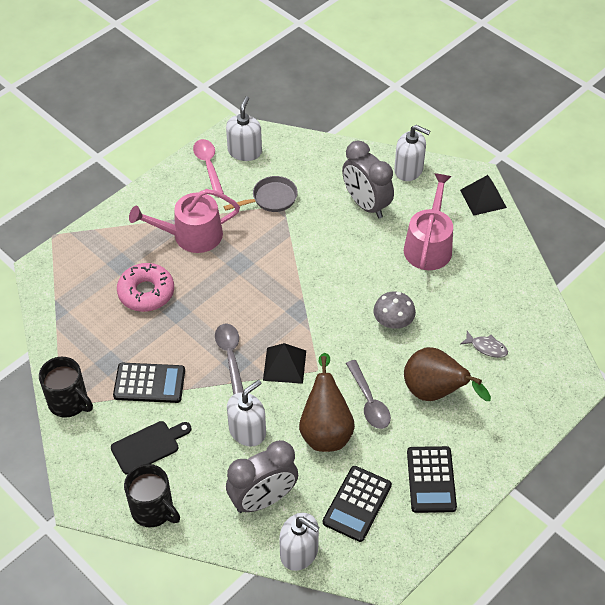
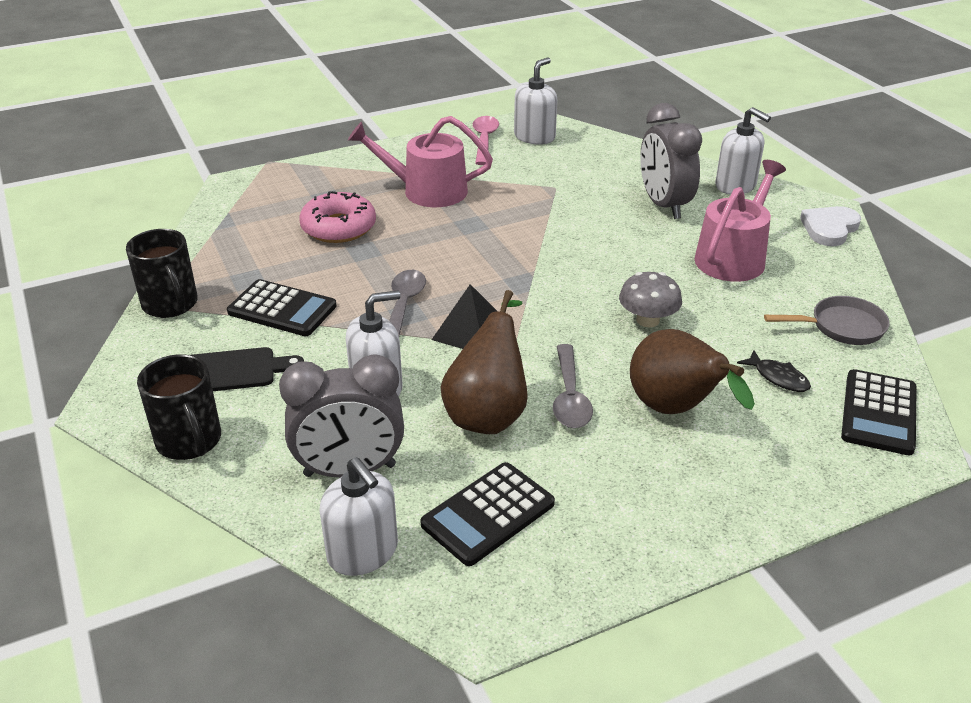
camera: 20 degrees right, 15 degrees down
(271, 199) = (543, 179): grey pan -> grey pan (841, 327)
(431, 480) = (622, 515): black calculator -> black calculator (878, 413)
(483, 198) = (829, 228): black pyramid -> white heart
(486, 347) = (778, 377): grey fish -> black fish

